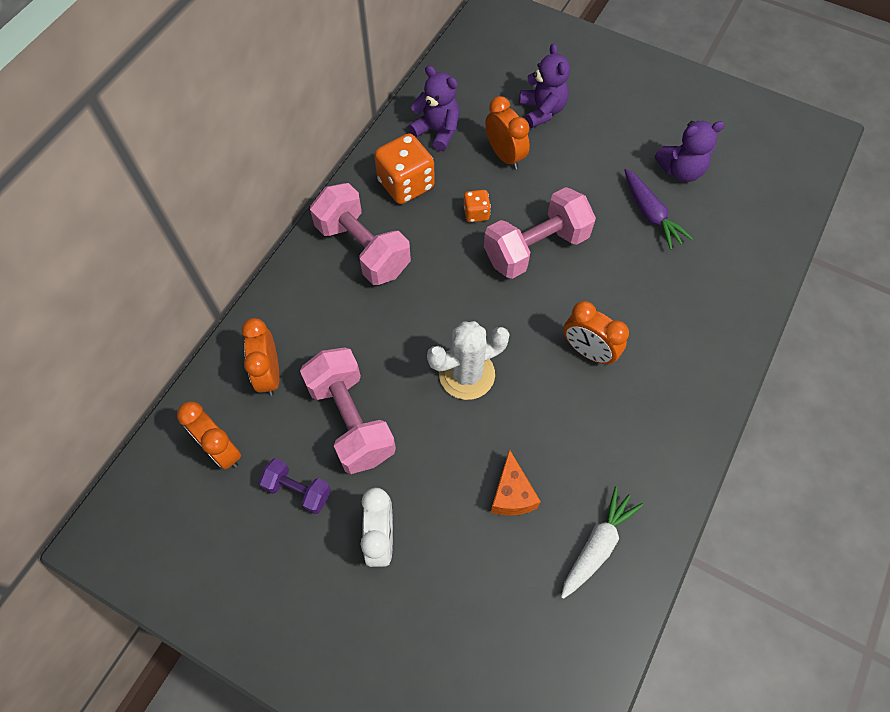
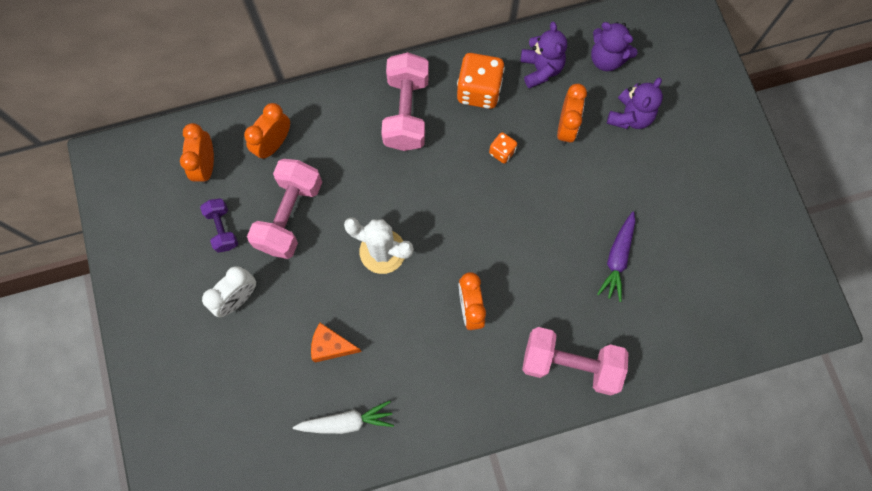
camera: 45 degrees right, 10 degrees up
(512, 494) = (331, 346): orange cheese -> orange cheese turned 60 degrees clockwise
(536, 248) = (514, 211): pink dumbbell -> pink dumbbell (570, 364)
(681, 170) = (676, 248): purple teddy bear -> purple teddy bear (607, 59)

